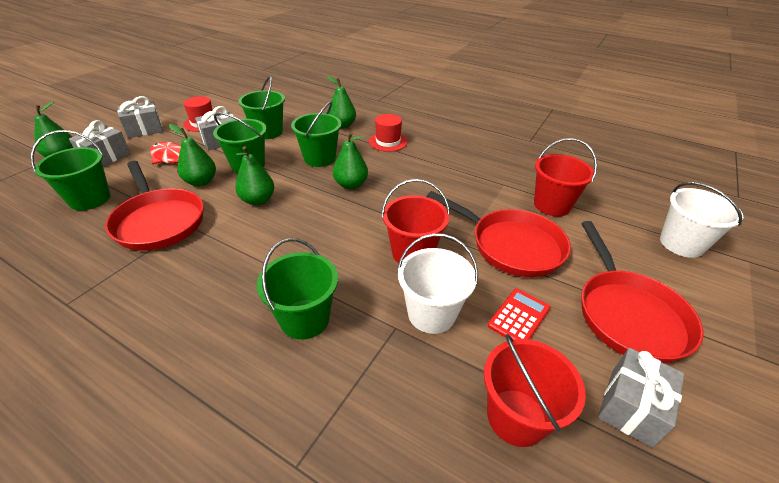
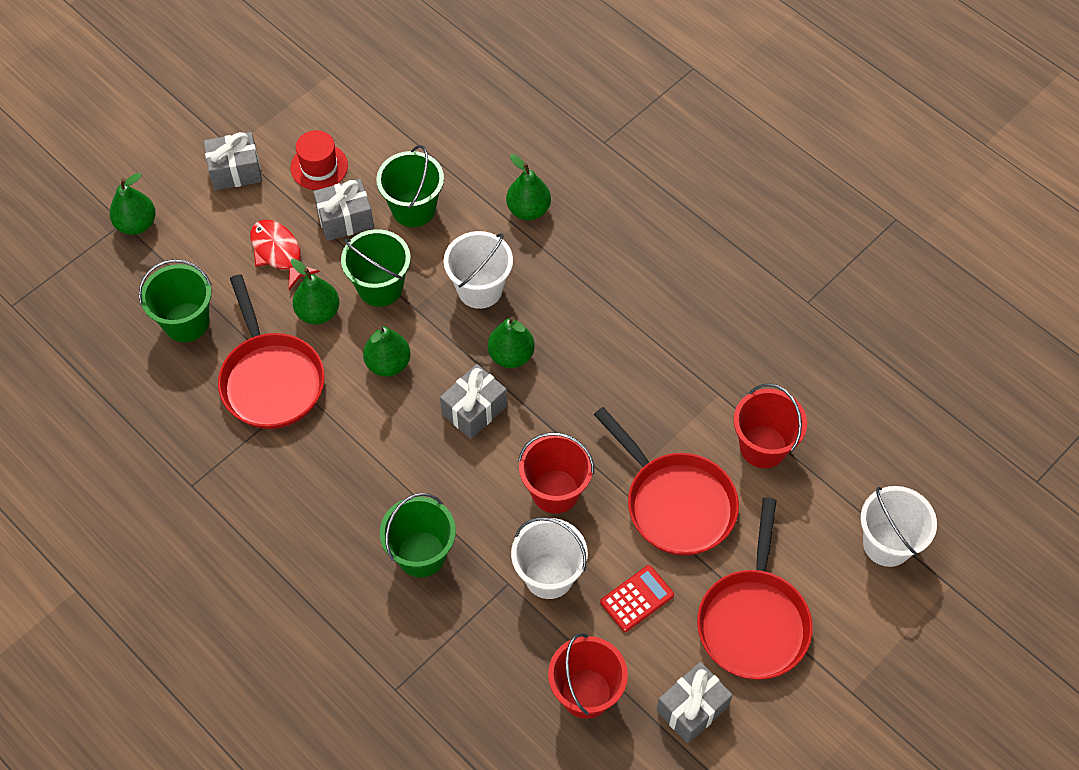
camera: 15 degrees right, 20 degrees up
(106, 157) = (192, 234): grey gift -> grey gift (474, 410)
(319, 158) = (480, 289): green bucket -> white bucket
(388, 142) = (587, 266): red hat -> none

